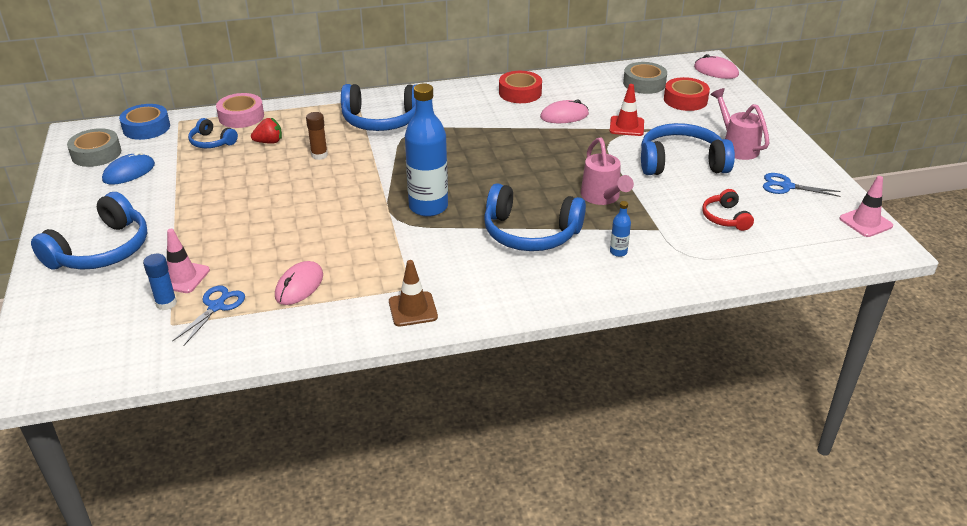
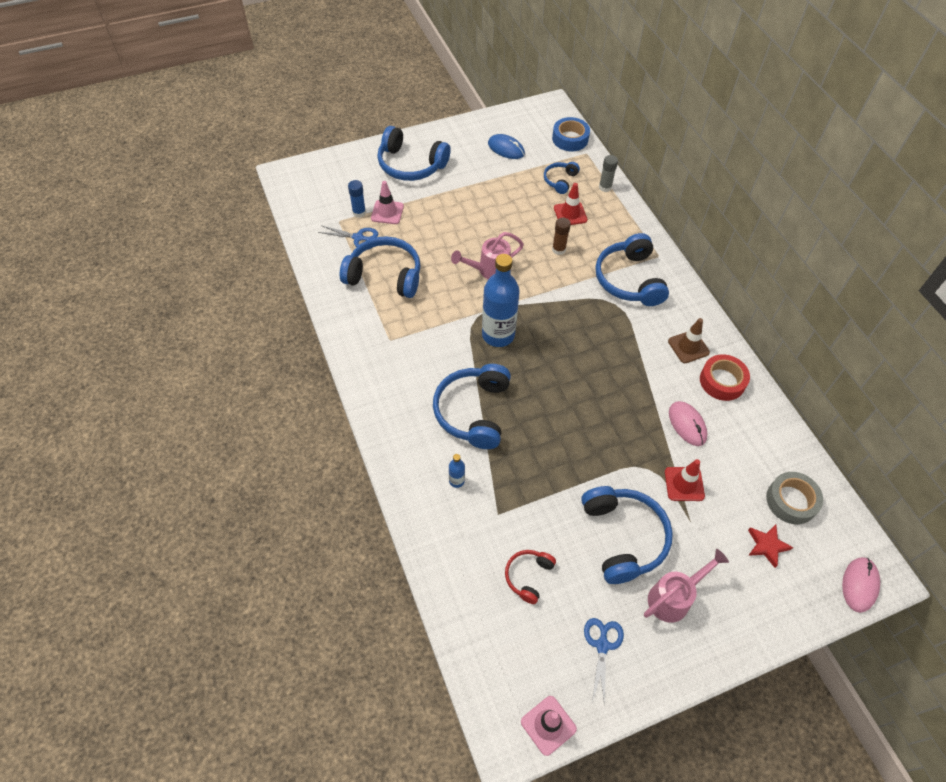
camera: 80 degrees right, 20 degrees up
(96, 154) = (526, 124): grey tape -> none
(241, 116) = (605, 187): pink tape -> grey glue stick
(269, 142) = (570, 214): red strawberry -> red traffic cone
(299, 286) = (385, 275): pink mouse -> blue headphones
(413, 309) = (365, 345): brown traffic cone -> brown traffic cone (688, 347)
(602, 197) = (541, 465): pink watering can -> pink watering can (489, 270)
(685, 100) = (767, 546): red tape -> red star
(725, 218) = (528, 576): red headphones -> red headphones turned 45 degrees counterclockwise

